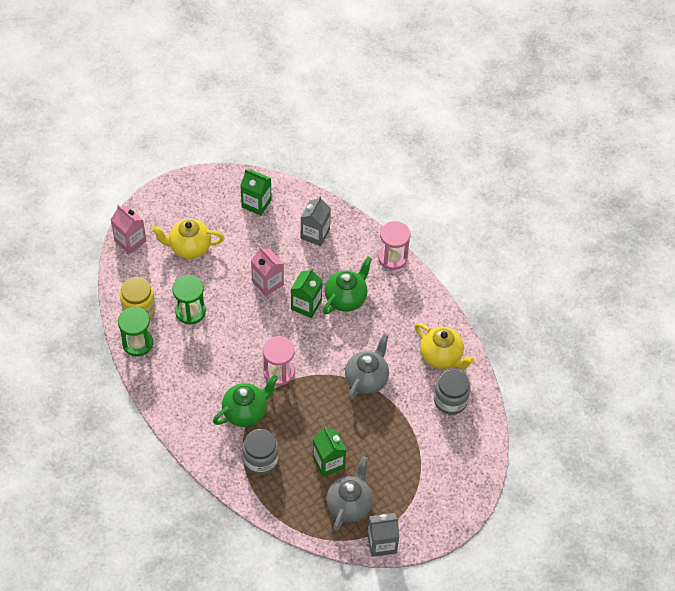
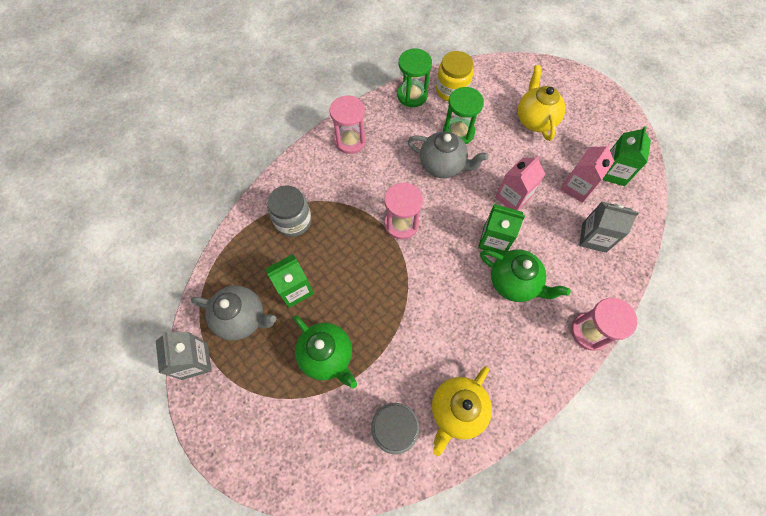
camera: 85 degrees right, 10 degrees up
(130, 241) = (527, 71): pink carton -> pink carton (577, 187)
(181, 404) = (350, 140): none -> pink hourglass
(246, 412) = (348, 199): green teapot -> green teapot (327, 356)
(367, 379) = (407, 319): grey teapot -> grey teapot (442, 165)

